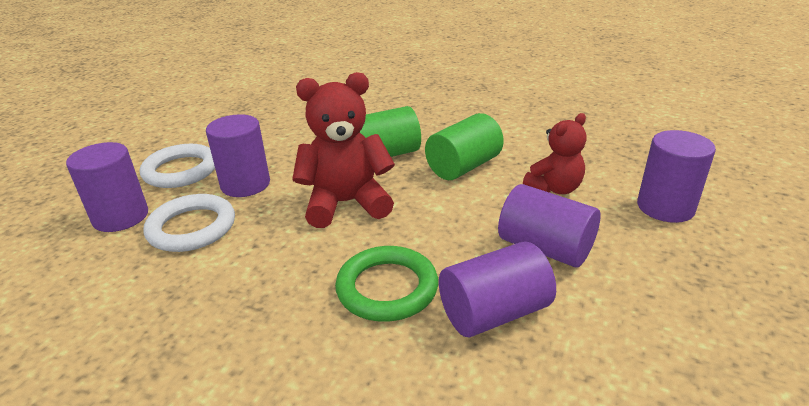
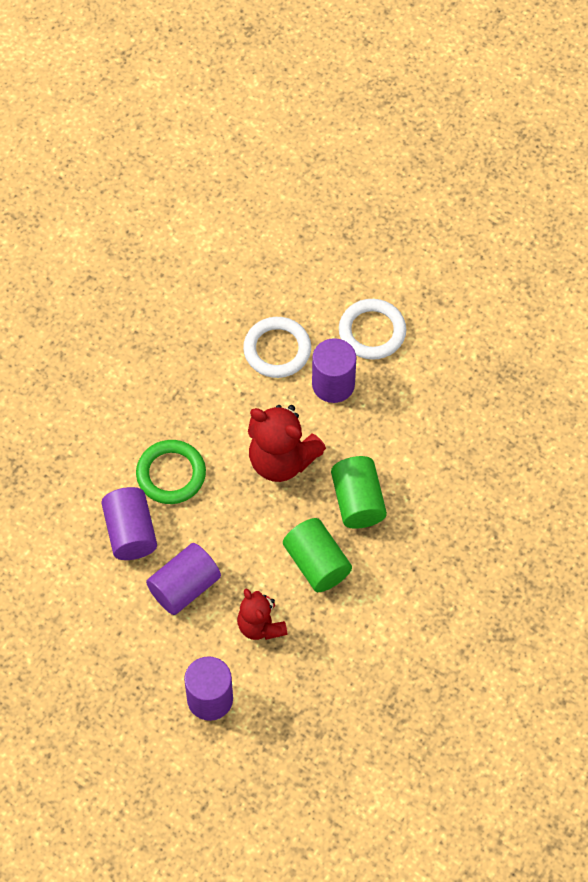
camera: 100 degrees right, 30 degrees up
(121, 217) = (306, 298): purple cylinder -> none
(346, 203) = (281, 460): red teddy bear -> red teddy bear turned 120 degrees clockwise

